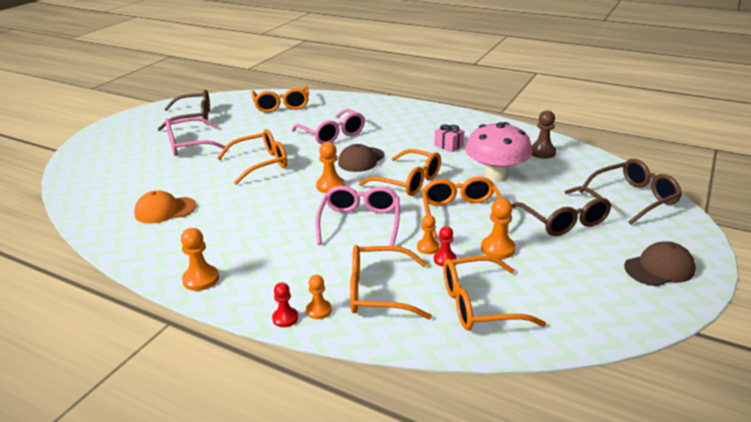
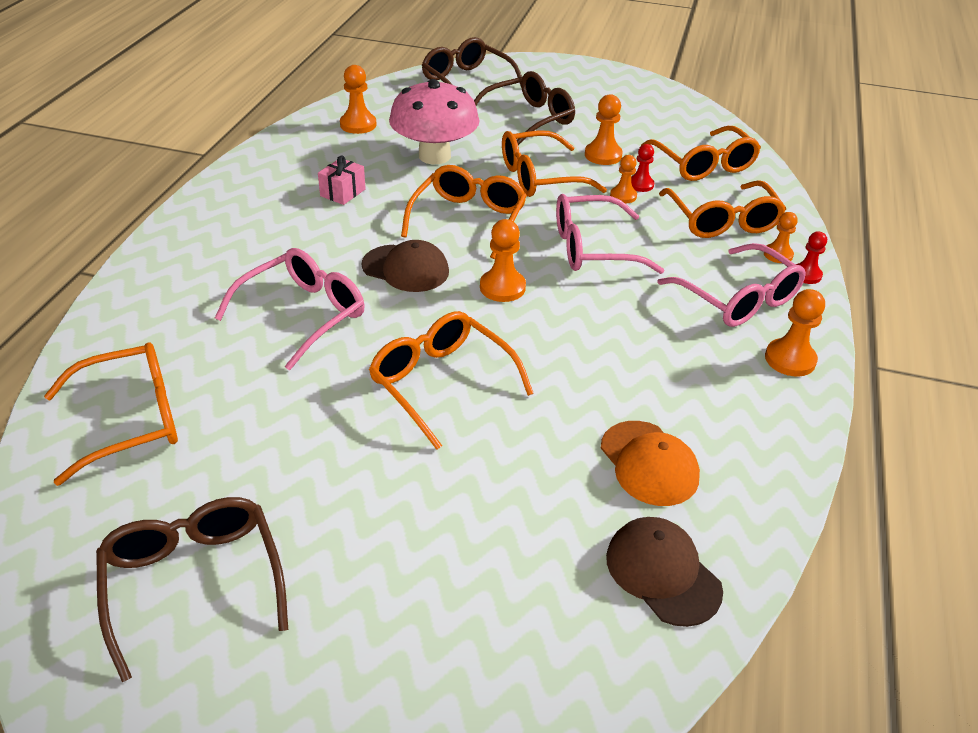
camera: 105 degrees left, 10 degrees up
(189, 145) = (370, 528): pink glasses -> pink glasses (738, 299)
(542, 152) = (358, 125): brown pawn -> orange pawn
(659, 268) = (593, 82): brown cap -> brown cap (662, 573)

